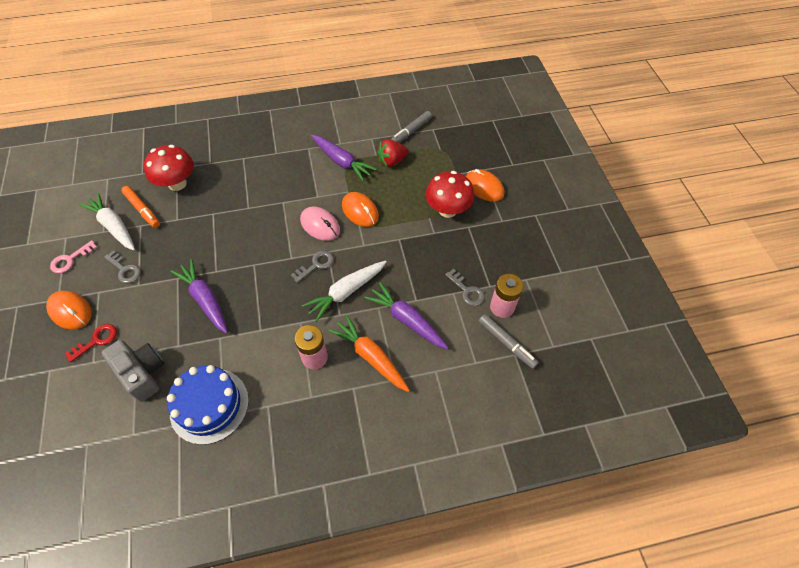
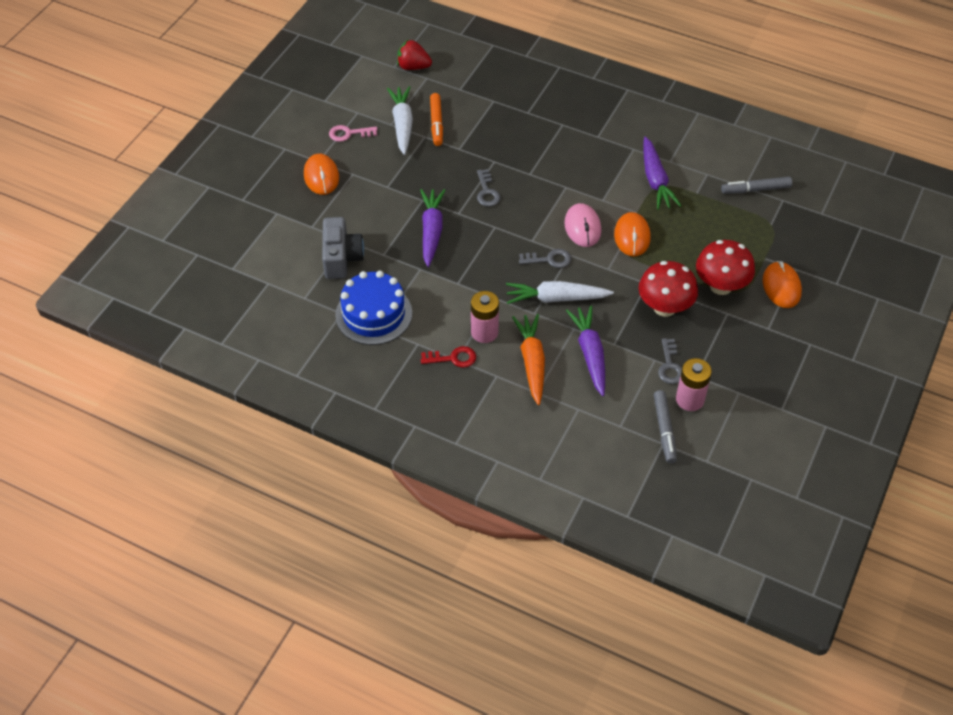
camera: 40 degrees right, 5 degrees down
(96, 341) = (325, 212): red key -> red key (453, 358)
(124, 270) = (385, 167): grey key -> grey key (487, 192)
(177, 183) = (483, 116): red mushroom -> red mushroom (664, 307)
(392, 161) = (707, 208): red strawberry -> red strawberry (413, 67)

